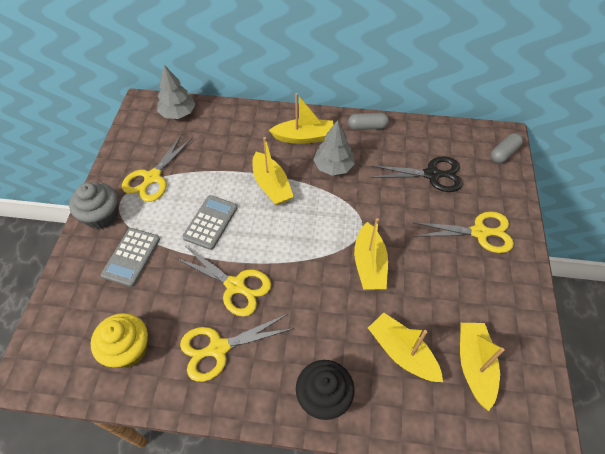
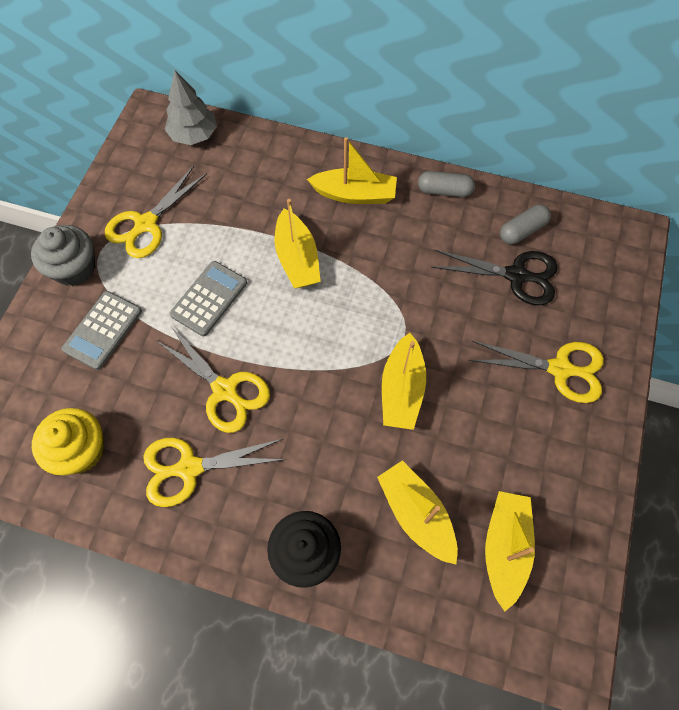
camera: 10 degrees right, 10 degrees up
(333, 167) = (385, 244): grey tree -> none
(503, 153) = (625, 259): grey capsule -> grey capsule (522, 230)

